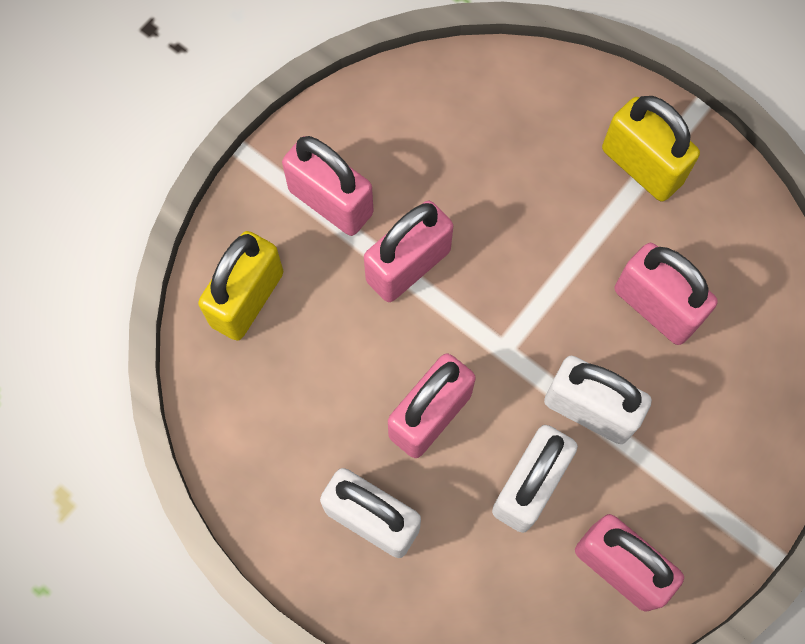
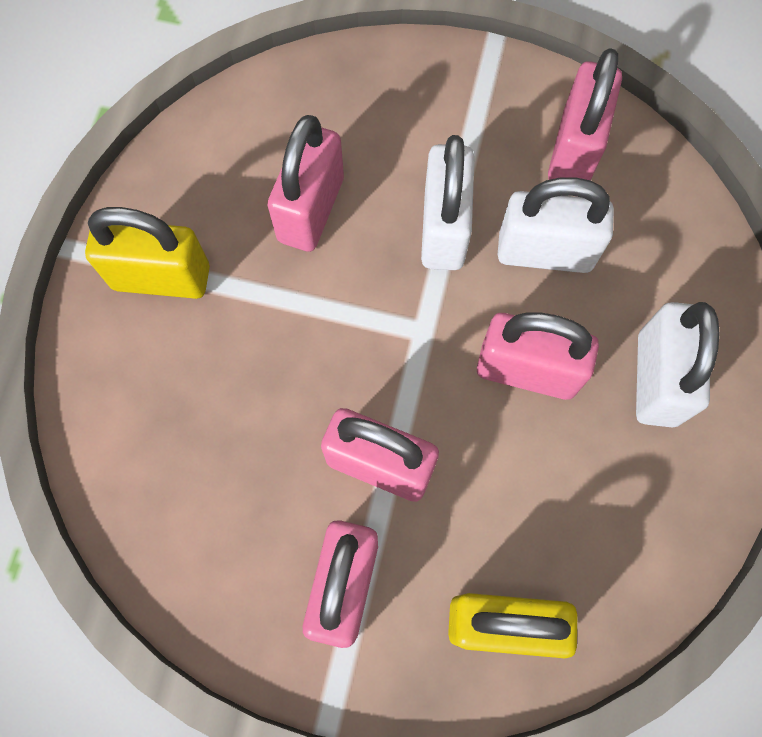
camera: 115 degrees left, 0 degrees up
(642, 166) = (161, 278): yellow padlock -> yellow padlock turned 75 degrees clockwise

